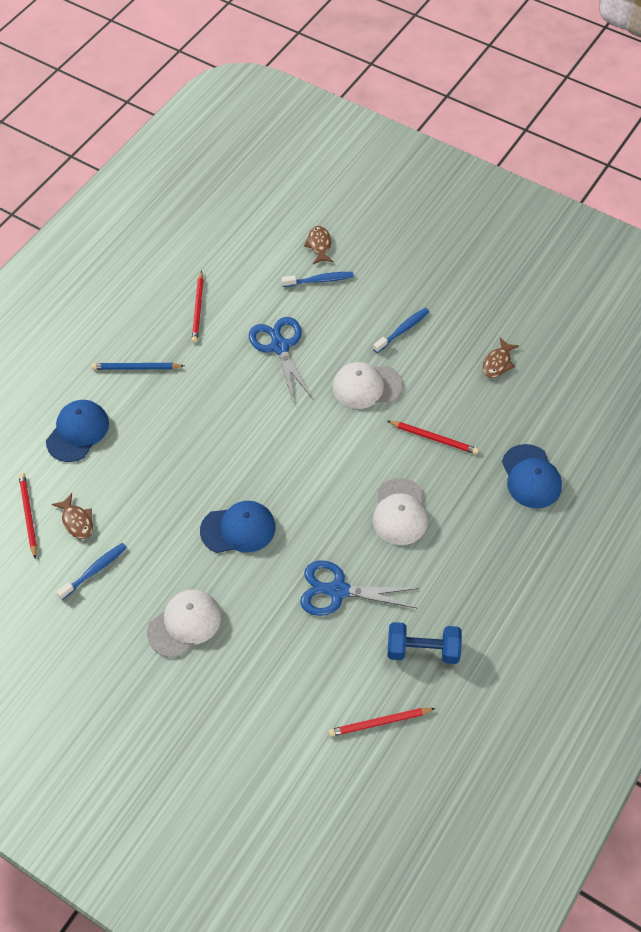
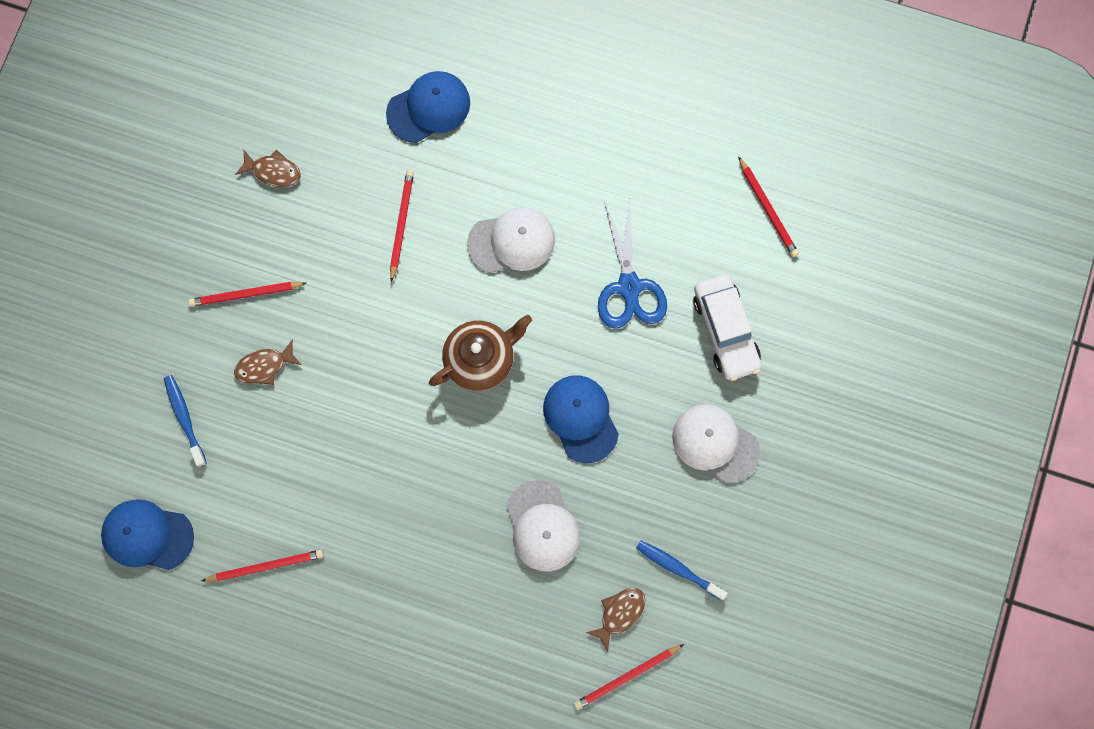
camera: 105 degrees left, 20 degrees up
(77, 432) = (495, 659): blue cap -> blue cap (147, 535)
(136, 368) = (380, 617): blue pencil -> none
(278, 657) = (725, 330): none -> white car
(280, 347) = (305, 441): blue scissors -> none
(307, 470) = (481, 359): none -> brown teapot
(319, 245) = (123, 434): brown fish -> brown fish (264, 366)
(367, 386) = (343, 318): white cap -> white cap (542, 526)
(402, 330) = (246, 294): blue toothbrush -> red pencil
(423, 650) = (675, 182): blue dumbbell -> none

